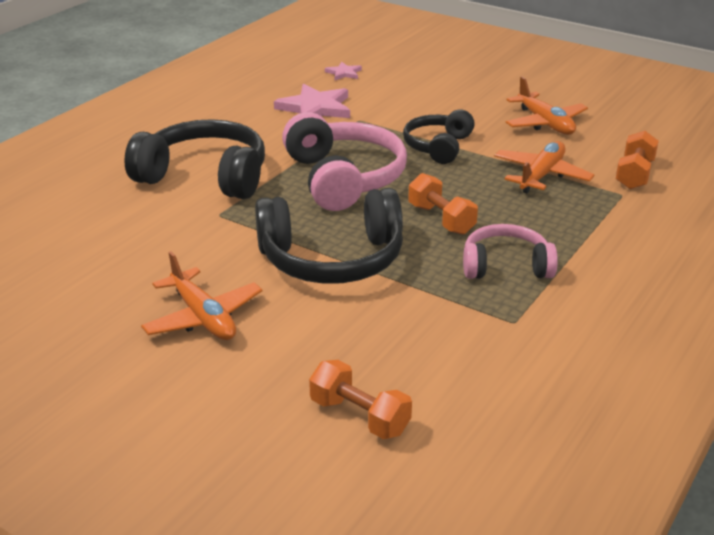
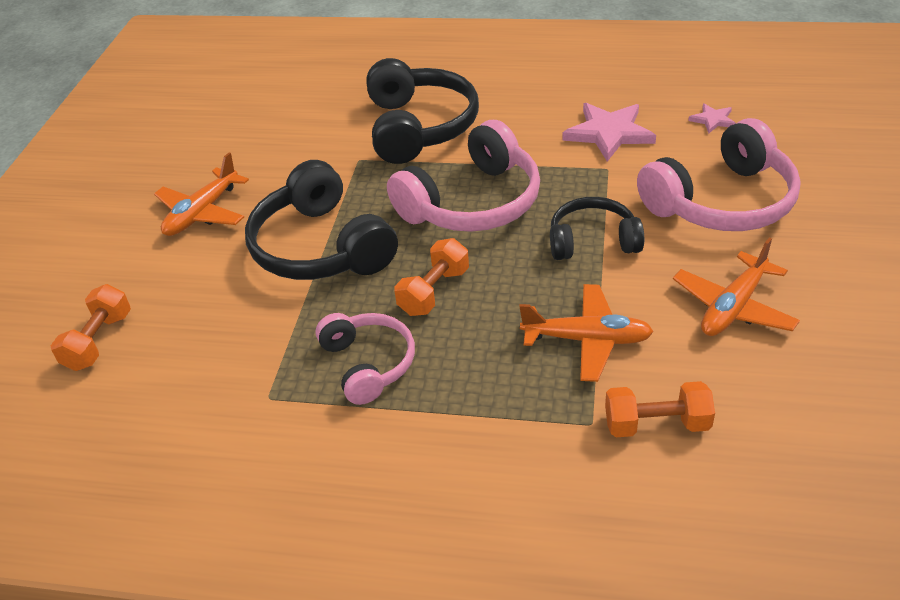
camera: 70 degrees right, 10 degrees up
(438, 96) = (722, 202): none -> pink headphones

